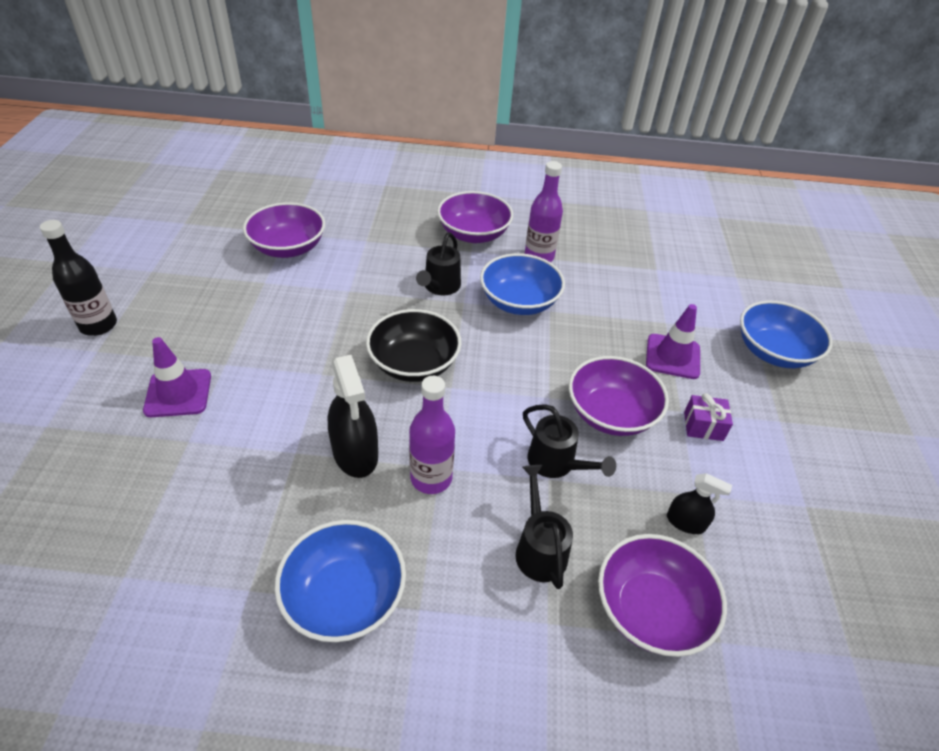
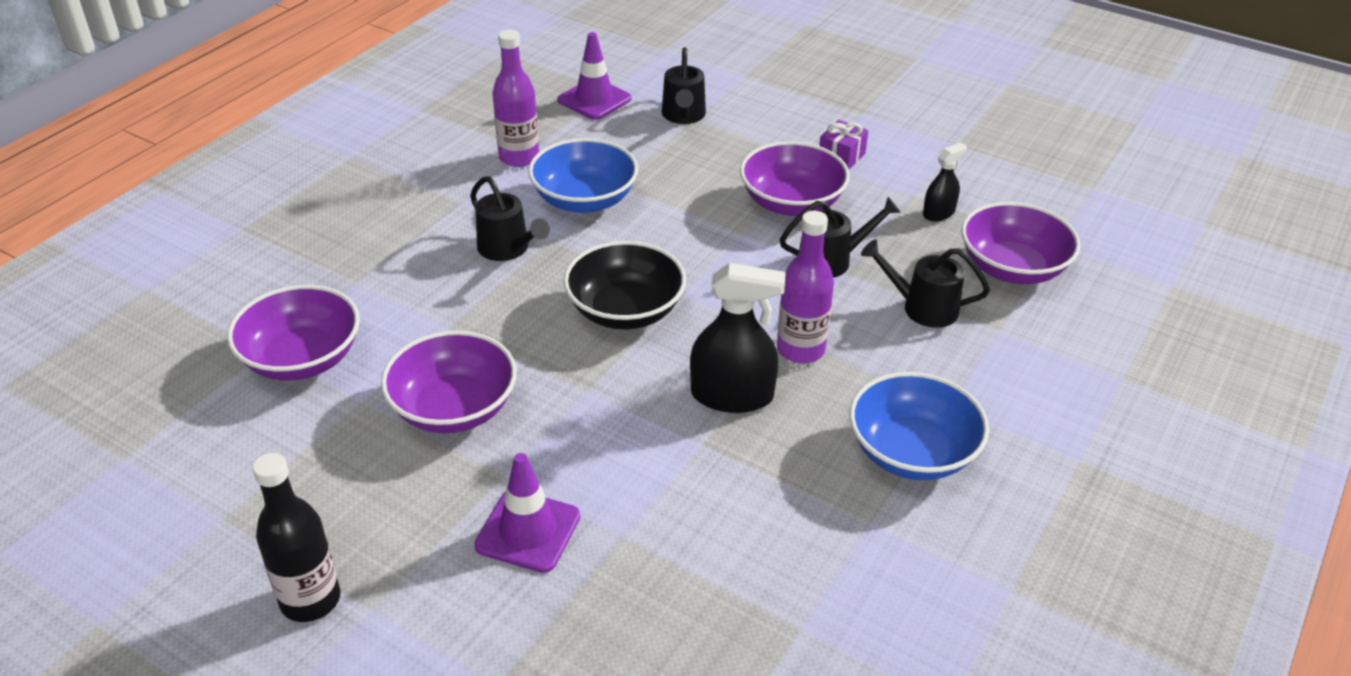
camera: 60 degrees left, 5 degrees down
(473, 234) = (429, 189): purple bowl -> purple bowl (454, 408)
(663, 316) = (683, 116): none -> black watering can
(672, 356) = (744, 135): purple traffic cone -> purple traffic cone (594, 99)
(773, 352) = (779, 77): blue bowl -> none

